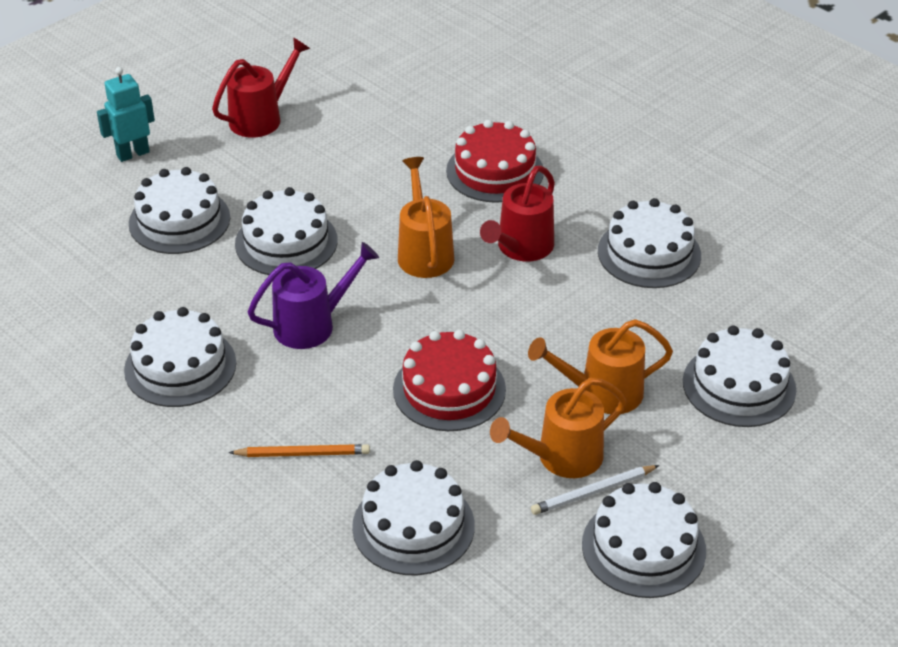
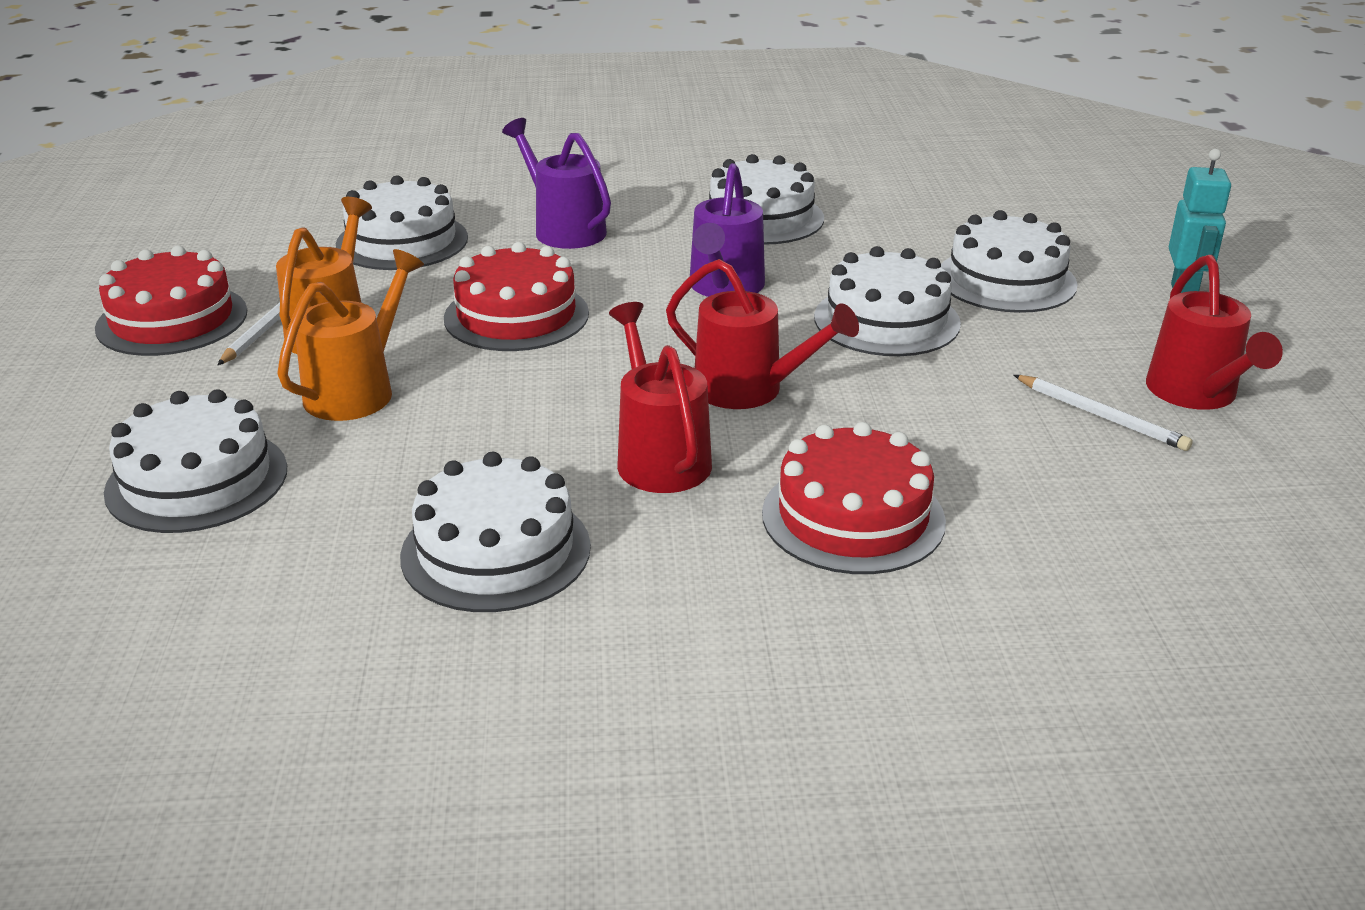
camera: 130 degrees right, 10 degrees down
(302, 453) = (563, 229): orange pencil -> purple watering can
(317, 137) = (1101, 416): none -> white pencil
(424, 252) = (750, 390): orange watering can -> red watering can
(643, 547) = (172, 320): white cake -> red cake

